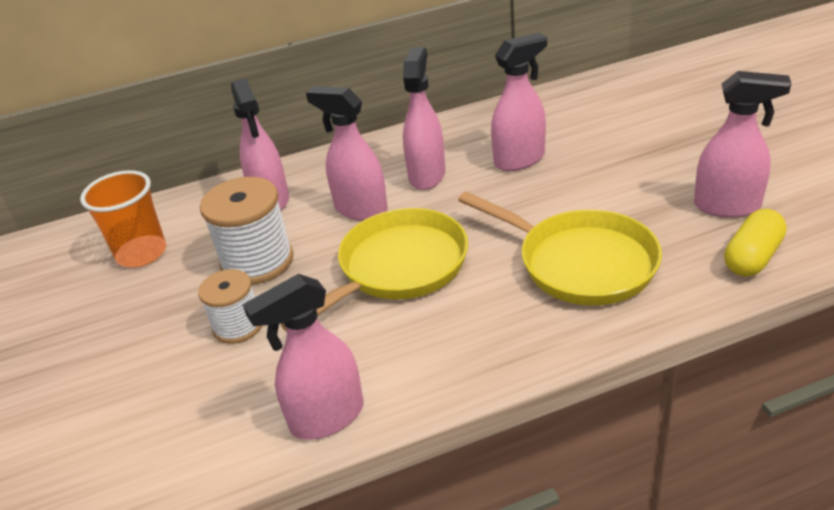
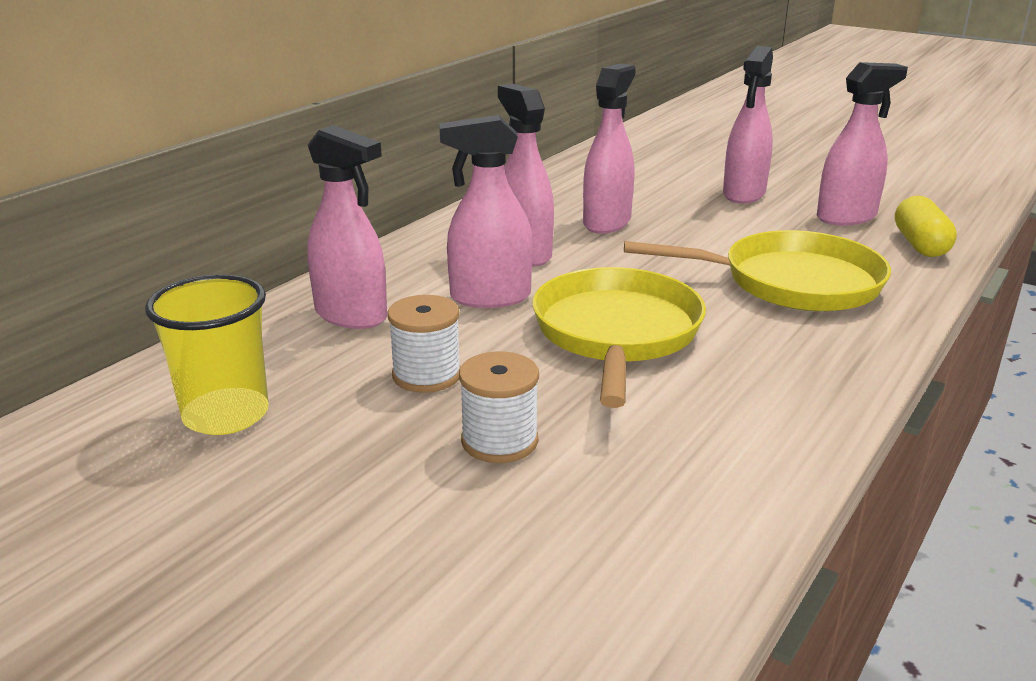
camera: 40 degrees left, 10 degrees down
(141, 253) = (226, 415): orange cup -> yellow cup
(257, 261) = (426, 375): white spool -> white spool, size x0.63
(326, 418) = (749, 482): pink spray bottle -> pink spray bottle (743, 194)

